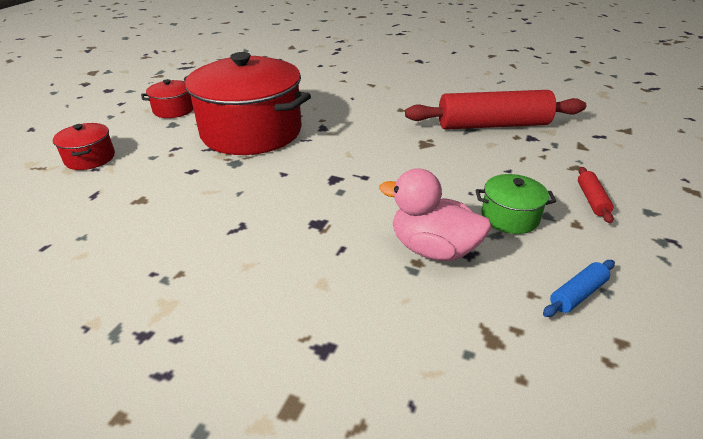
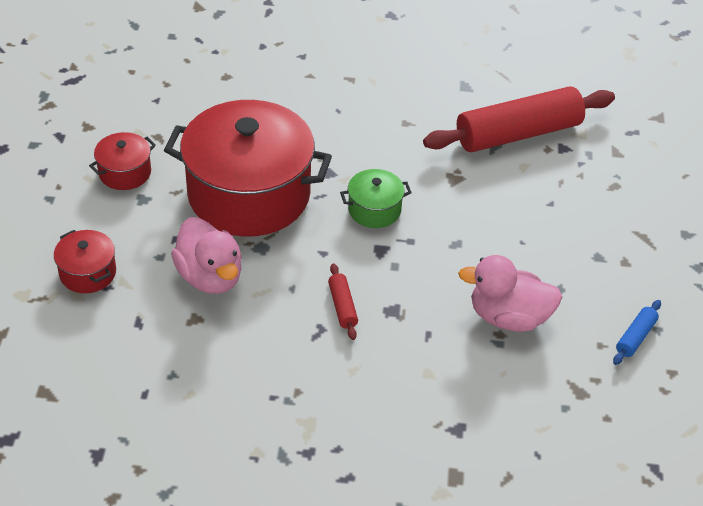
camera: 20 degrees left, 10 degrees up
(178, 175) = (210, 277): none -> pink duck
(509, 217) = (565, 266): green pot -> green pot (374, 210)
(592, 200) = (635, 229): red rolling pin -> red rolling pin (342, 306)

